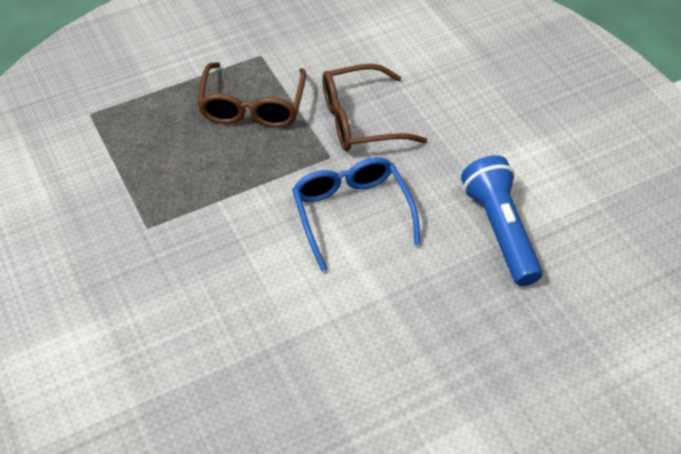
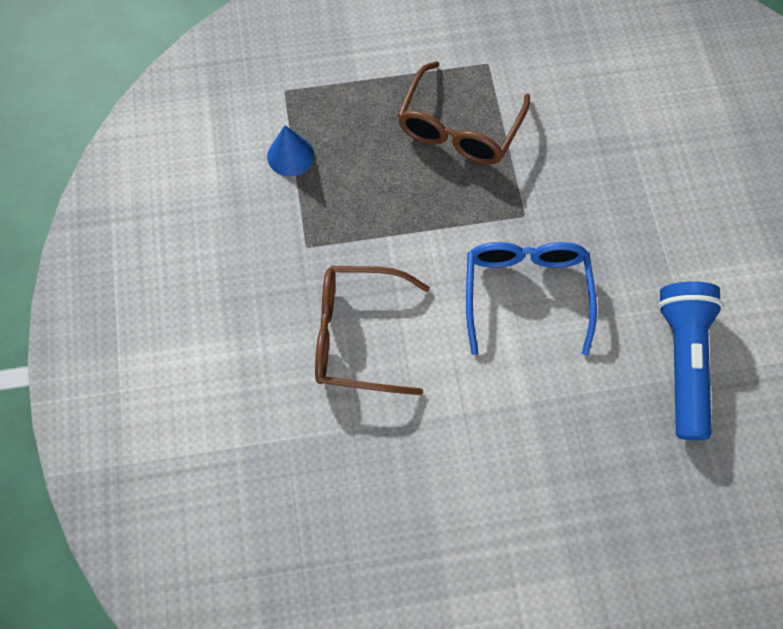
camera: 20 degrees right, 15 degrees up
(110, 161) = (290, 155): none -> blue cone
(359, 120) = (572, 177): brown glasses -> brown glasses (357, 335)

